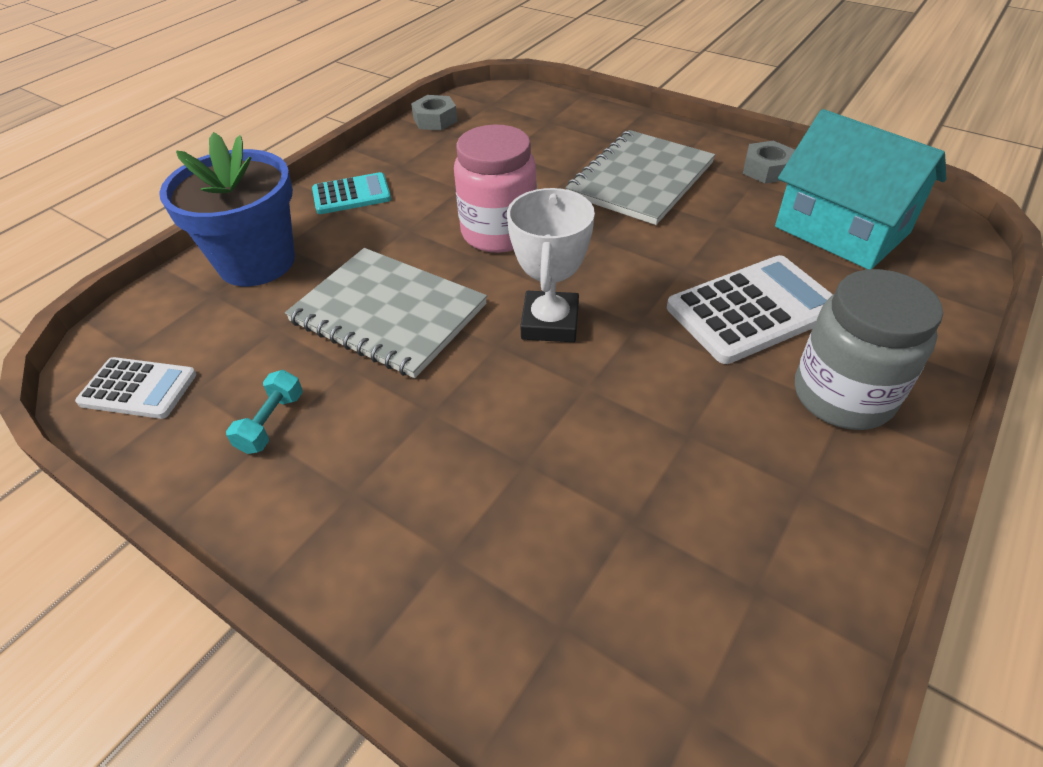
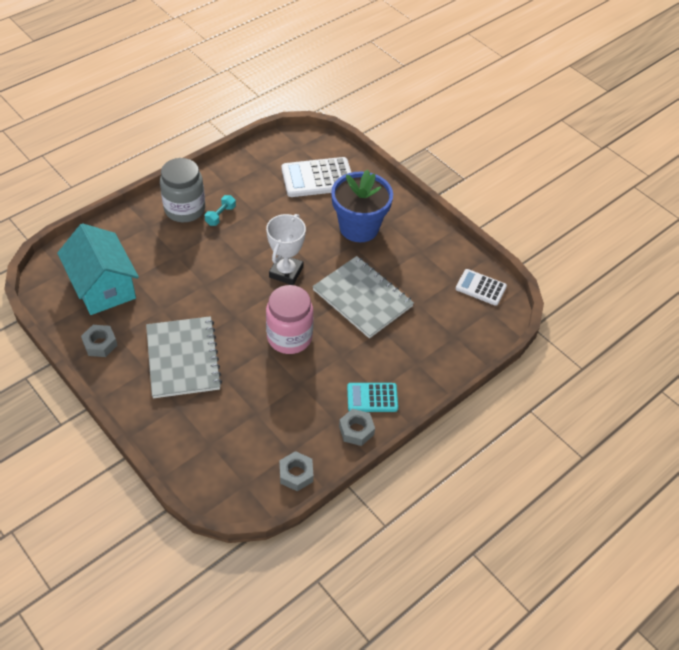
camera: 170 degrees left, 5 degrees up
(257, 262) = (431, 353): blue flower pot -> blue flower pot (359, 227)
(271, 422) = (419, 257): turquoise dumbbell -> turquoise dumbbell (220, 215)
(369, 163) = (356, 430): none -> grey nut
(640, 179) = (183, 358): grey notebook -> grey notebook turned 60 degrees counterclockwise
(753, 310) = (189, 254): white calculator -> white calculator (317, 178)

